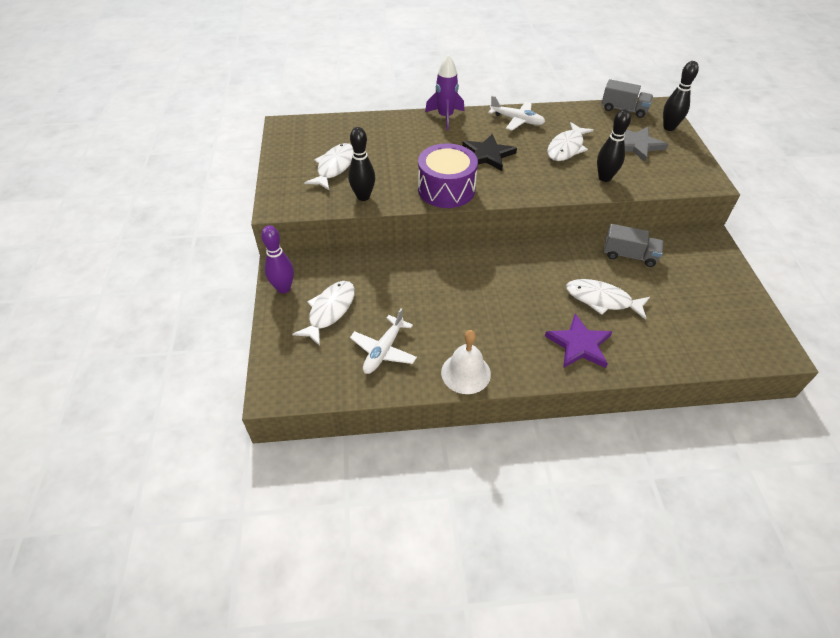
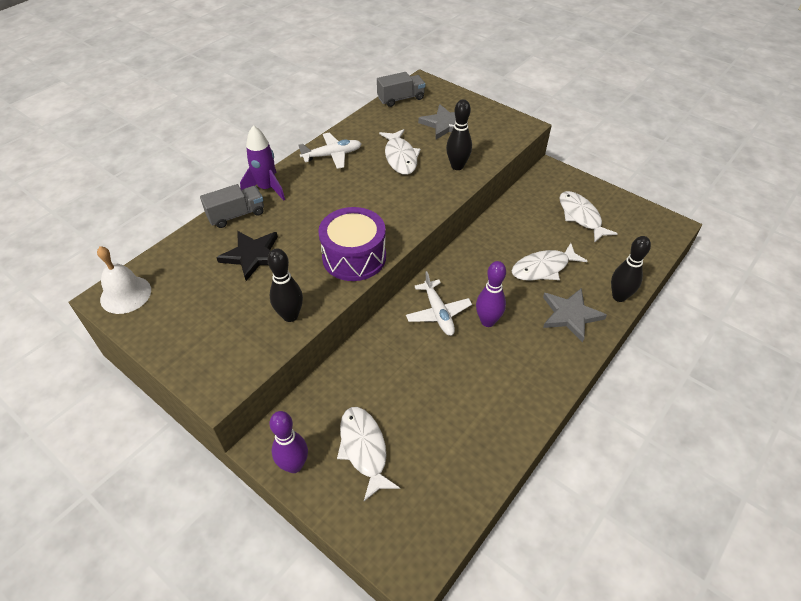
camera: 45 degrees left, 0 degrees up
(334, 167) = (223, 306): white fish -> white fish (581, 216)
(383, 350) = (451, 443): white plane -> white plane (438, 313)
(466, 373) = (530, 405): white bell -> white bell (125, 294)
(487, 155) = (348, 202): black star -> black star (252, 256)
(507, 302) = (487, 321): none -> purple bowling pin
(579, 344) = (570, 315): purple star -> grey star
(629, 255) = (519, 219): grey truck -> grey truck (236, 215)
(669, 127) = (449, 96): black bowling pin -> black bowling pin (619, 296)

